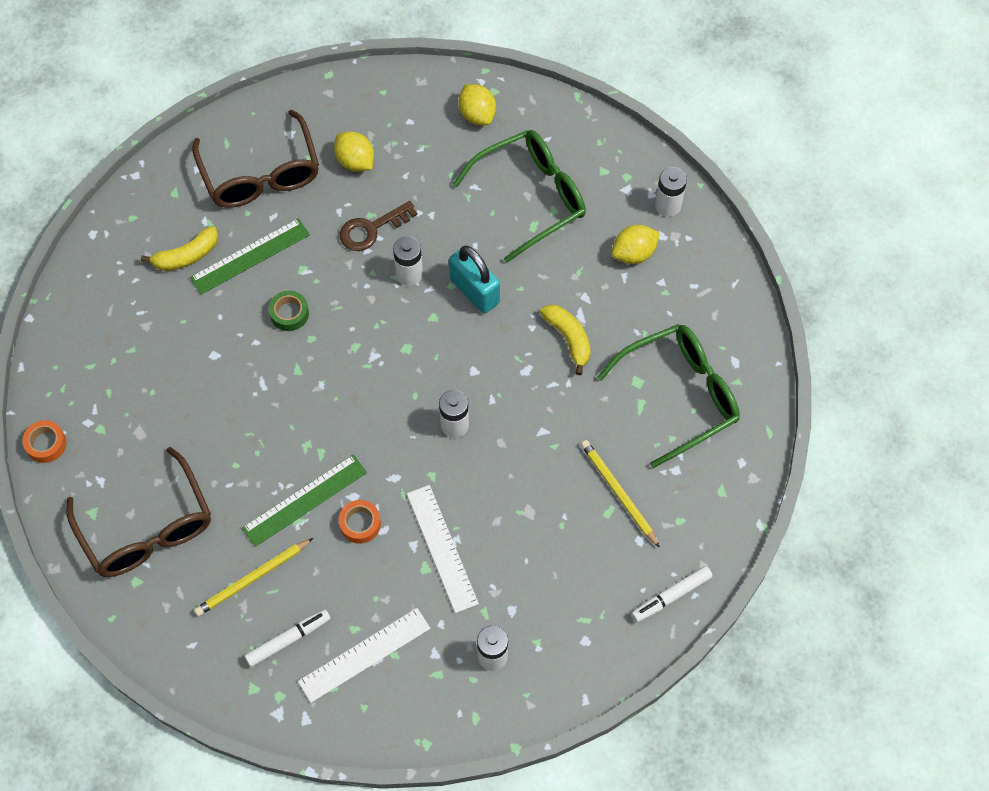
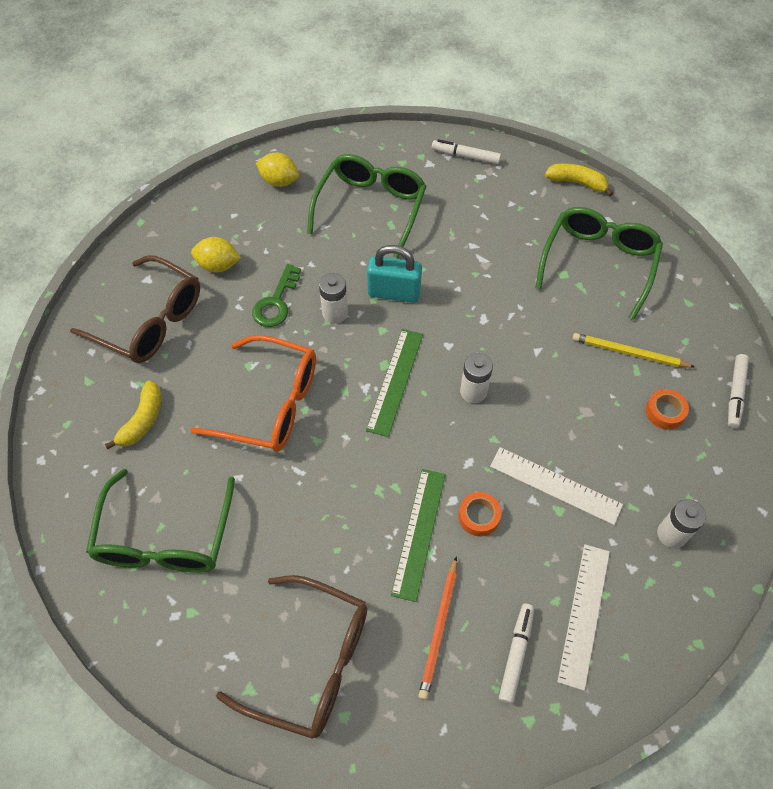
camera: 40 degrees left, 5 degrees down
(46, 444) = (152, 664): orange tape -> orange tape (665, 412)
(128, 360) = (165, 536): none -> green glasses
(250, 256) = (197, 384): green ruler -> green ruler (395, 381)
(253, 578) = (439, 629): yellow pencil -> orange pencil
(289, 314) = (270, 404): green tape -> orange glasses
(371, 229) = (276, 302): brown key -> green key
(569, 339) = (490, 278): yellow banana -> yellow banana (577, 183)
(633, 253) = (475, 198): yellow lemon -> none
(668, 205) = (465, 156): white battery -> white marker

